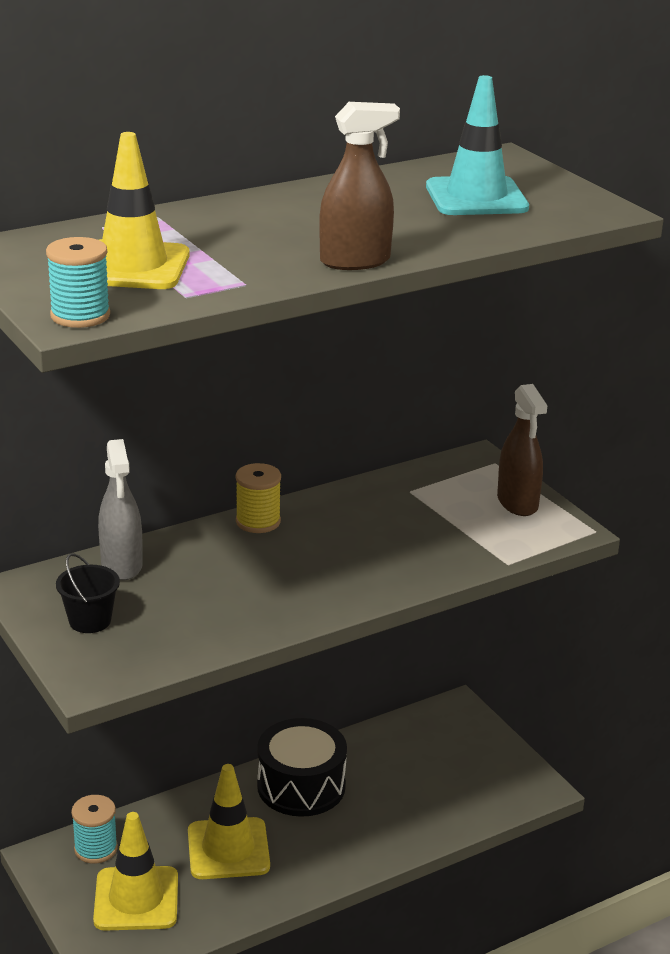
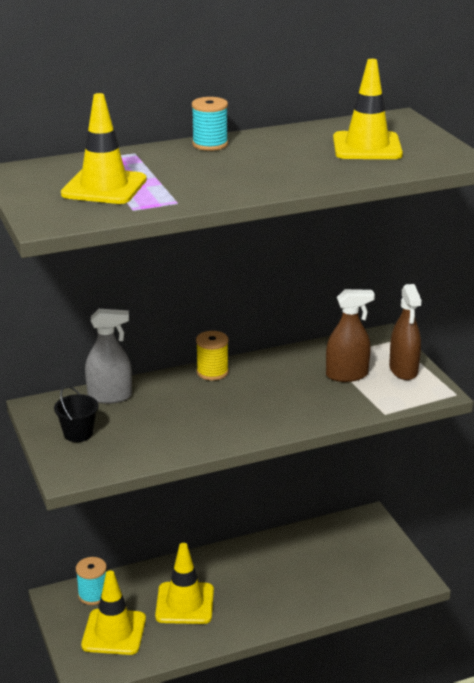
camera: 10 degrees right, 0 degrees up
(80, 316) = (55, 220): turquoise spool -> turquoise spool (210, 144)
(122, 565) = (110, 396): grey spray bottle -> grey spray bottle turned 90 degrees counterclockwise
(301, 786) = (245, 564): black drum -> none
(355, 261) = (261, 189): brown spray bottle -> brown spray bottle (347, 375)
(476, 197) = (367, 147): turquoise traffic cone -> yellow traffic cone

